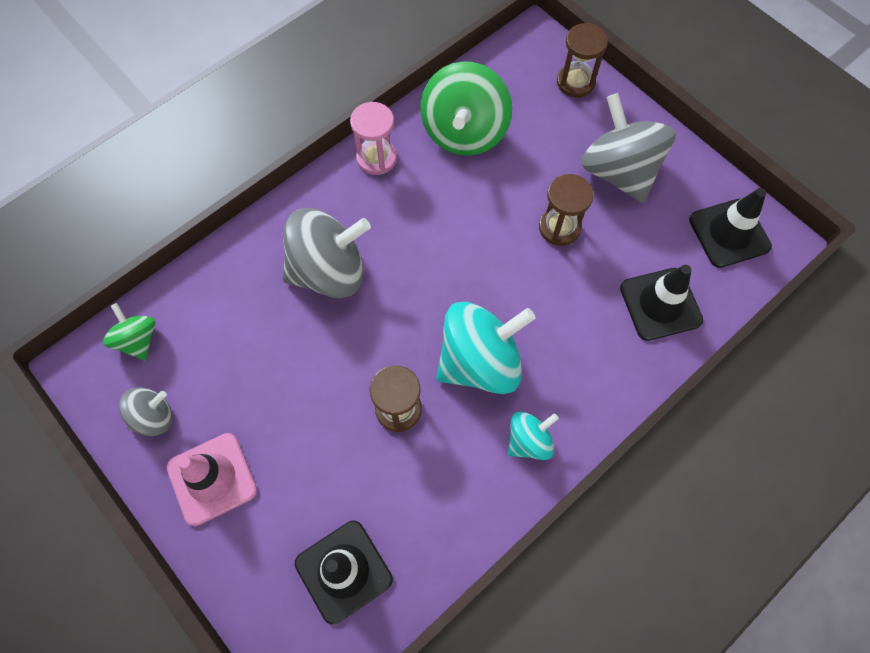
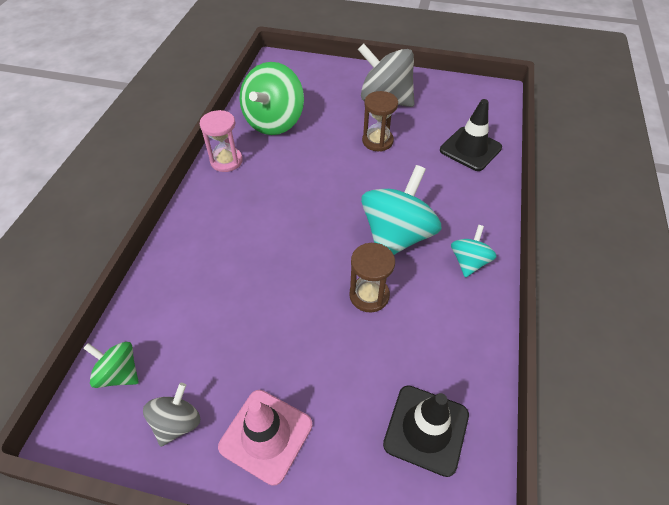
camera: 35 degrees left, 15 degrees down
(329, 271) = (246, 240): grey spinning top -> none
(464, 132) = (274, 122): green spinning top -> green spinning top turned 45 degrees clockwise
(575, 82) = (320, 70): brown hourglass -> none
(729, 233) = (471, 99): black traffic cone -> none

